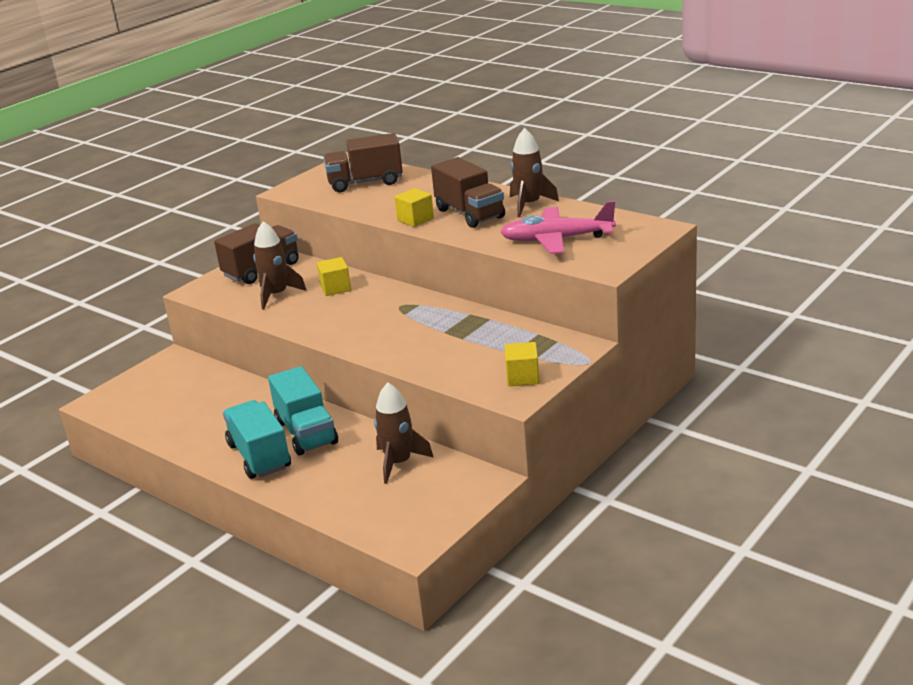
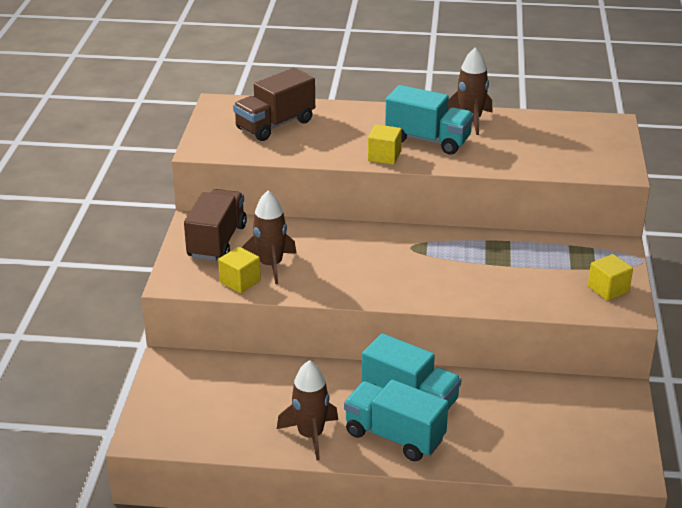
camera: 35 degrees left, 5 degrees up
(335, 288) = (323, 244): yellow cube -> yellow cube (240, 282)
(399, 462) = (529, 400): brown rocket -> brown rocket (311, 435)
(470, 214) = (428, 140): brown truck -> turquoise truck
(556, 240) = (542, 152): pink plane -> none

